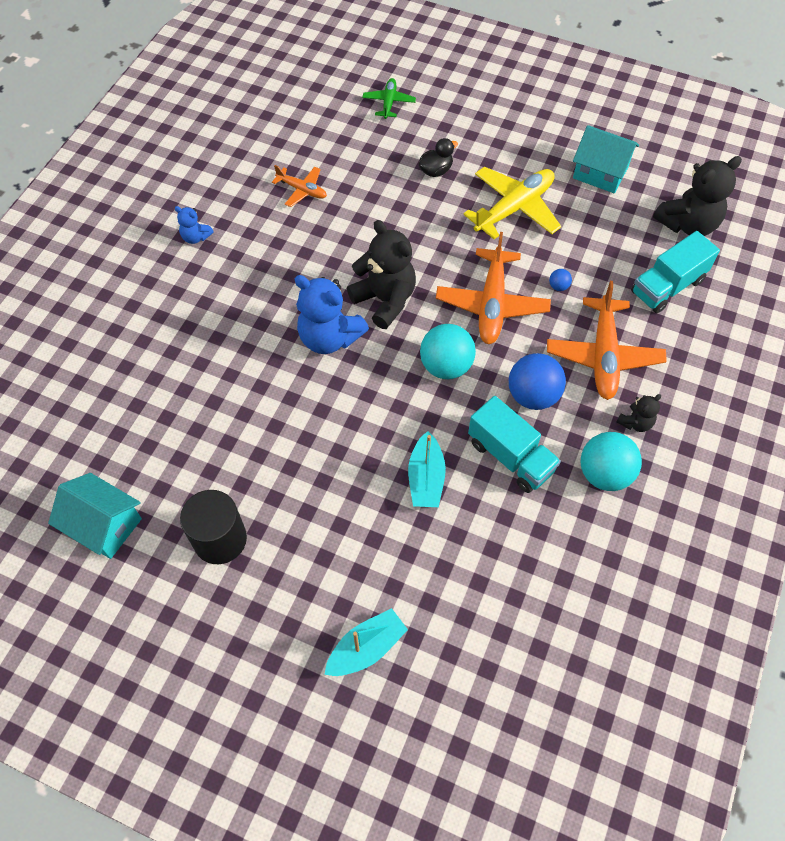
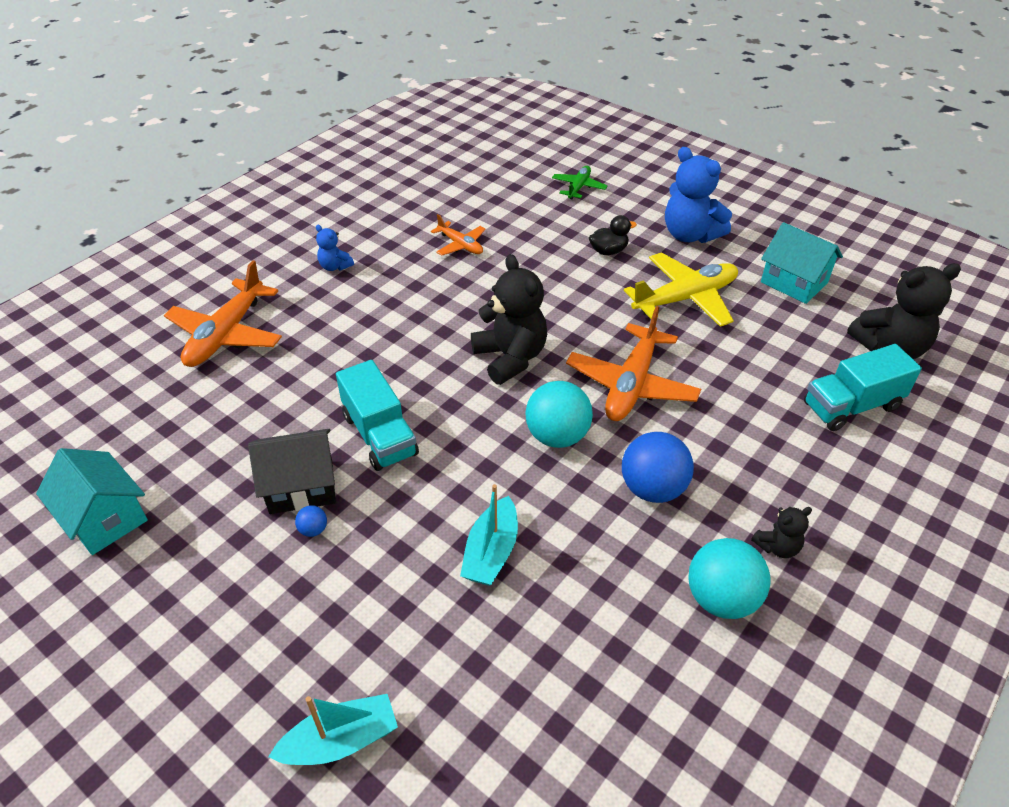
camera: 15 degrees right, 15 degrees down
(220, 539) = (222, 563): black cylinder -> none
(255, 459) = (301, 486): none -> black house
(329, 338) = (435, 382): blue teddy bear -> blue teddy bear (690, 235)
(510, 456) = (604, 550): turquoise truck -> turquoise truck (380, 435)
(558, 286) = (716, 381): blue ball -> blue ball (313, 530)
(603, 355) = (753, 463): orange plane -> orange plane (226, 334)

